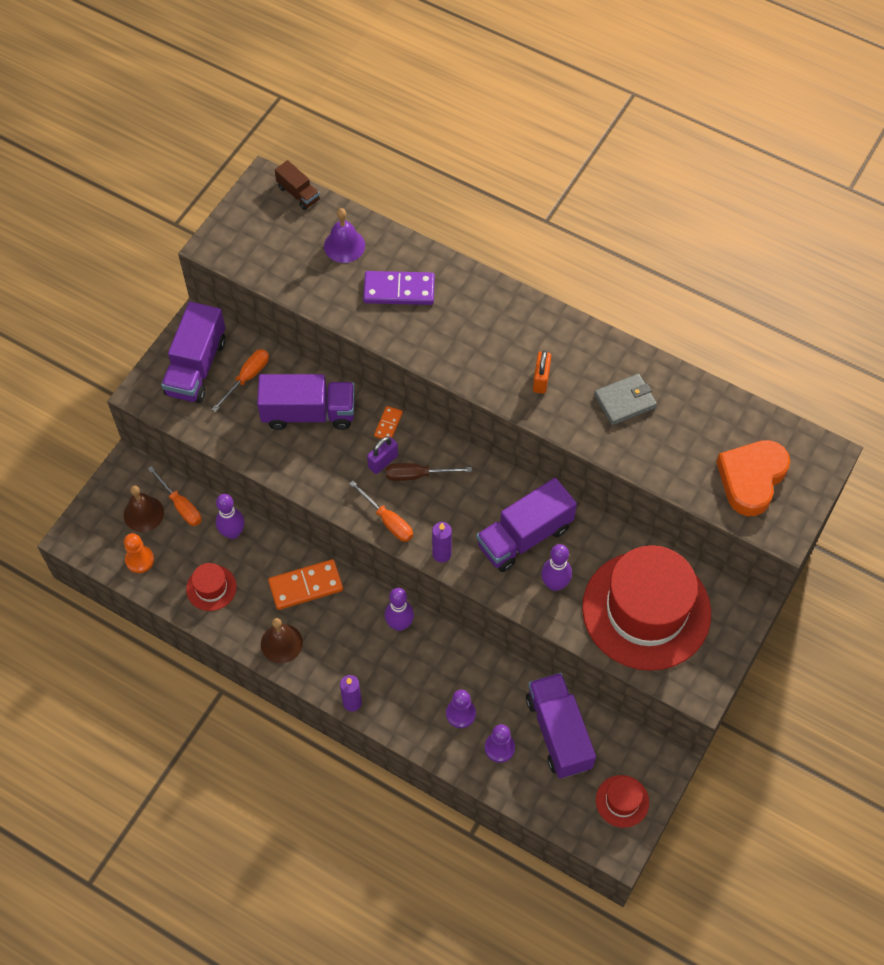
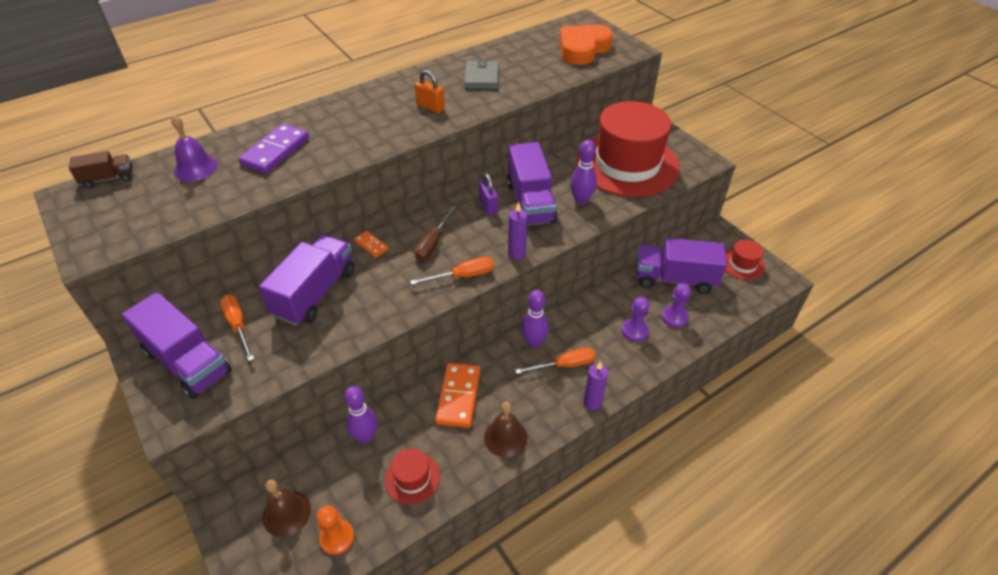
camera: 65 degrees left, 15 degrees down
(181, 505) = (303, 473): orange screwdriver -> orange screwdriver (565, 365)
(383, 461) = (404, 260): purple padlock -> purple padlock (488, 206)
(751, 479) = (583, 49): orange heart -> orange heart turned 75 degrees clockwise

